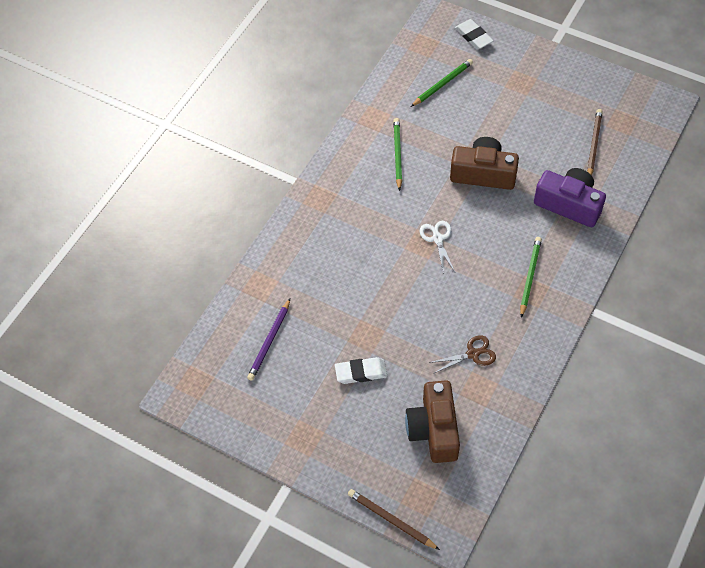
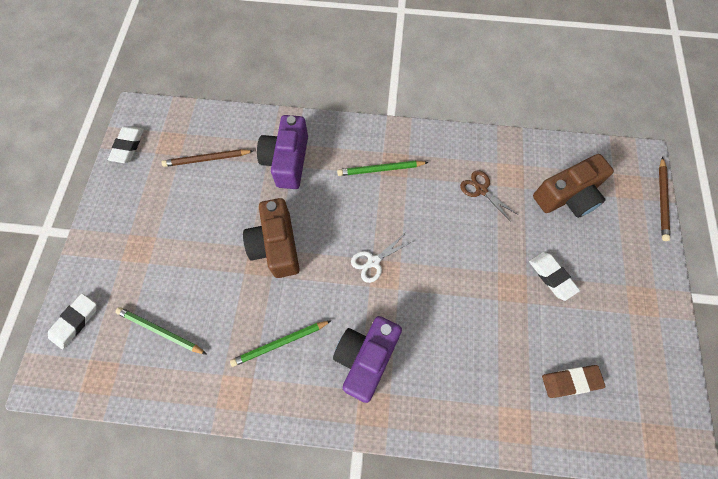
camera: 115 degrees left, 10 degrees up
(269, 341) = (571, 381): purple pencil -> brown eraser
(358, 206) = (366, 358): none -> purple camera
(630, 91) = (128, 146): none -> white eraser

